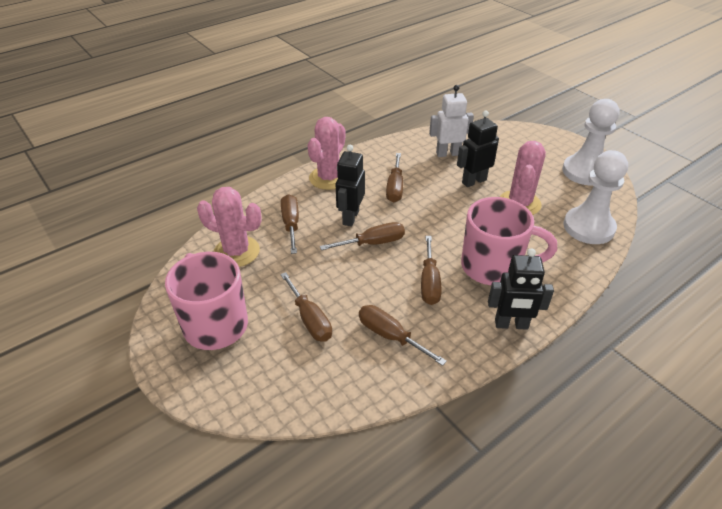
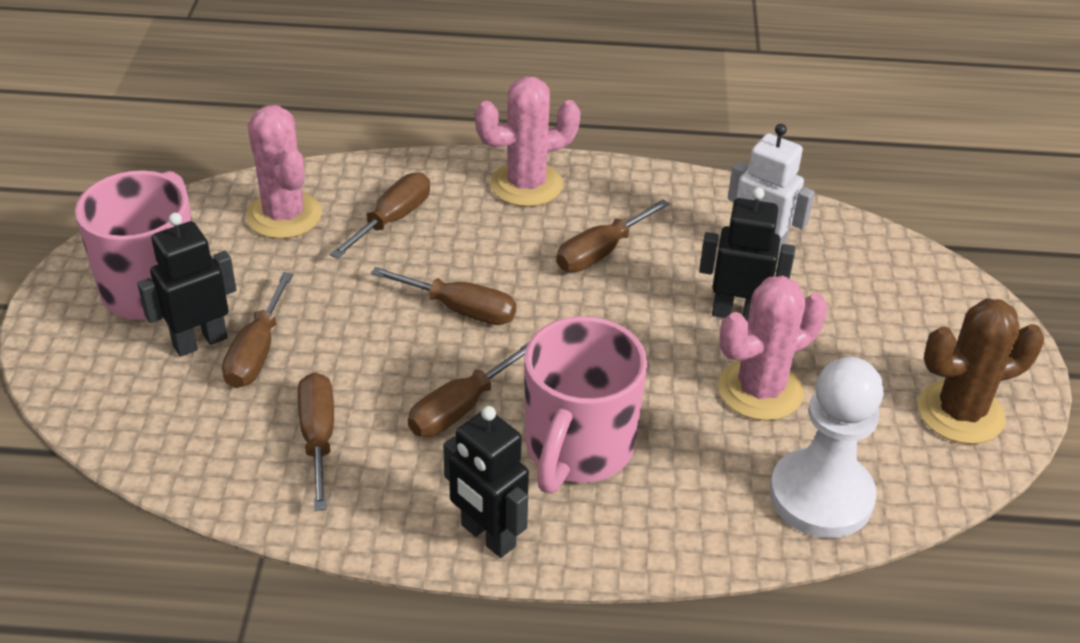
camera: 40 degrees right, 0 degrees up
(350, 217) = (479, 257): black robot -> black robot (200, 341)
(493, 267) = (577, 449): pink mug -> pink mug turned 60 degrees clockwise
(585, 172) = (960, 413): white pawn -> brown cactus

